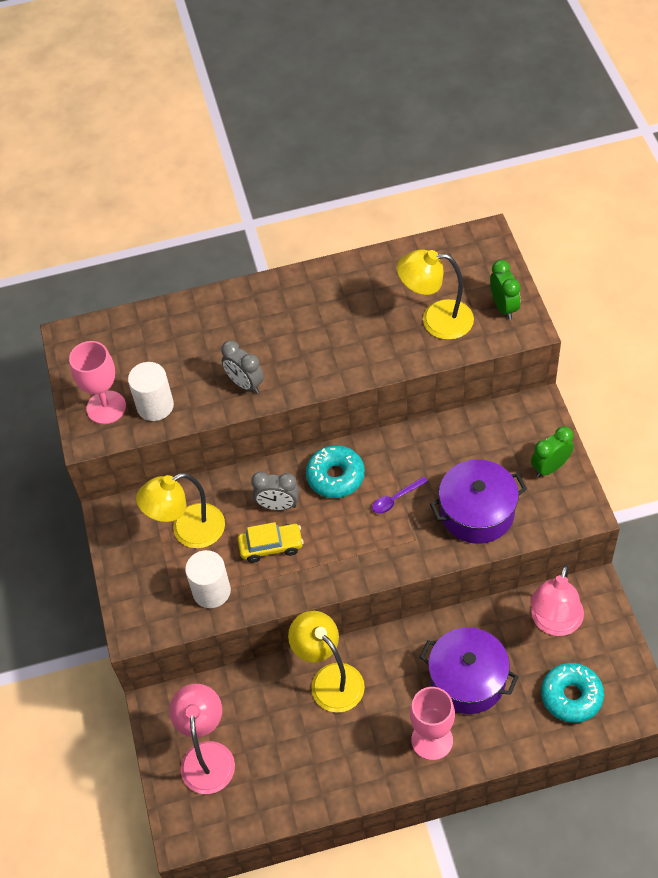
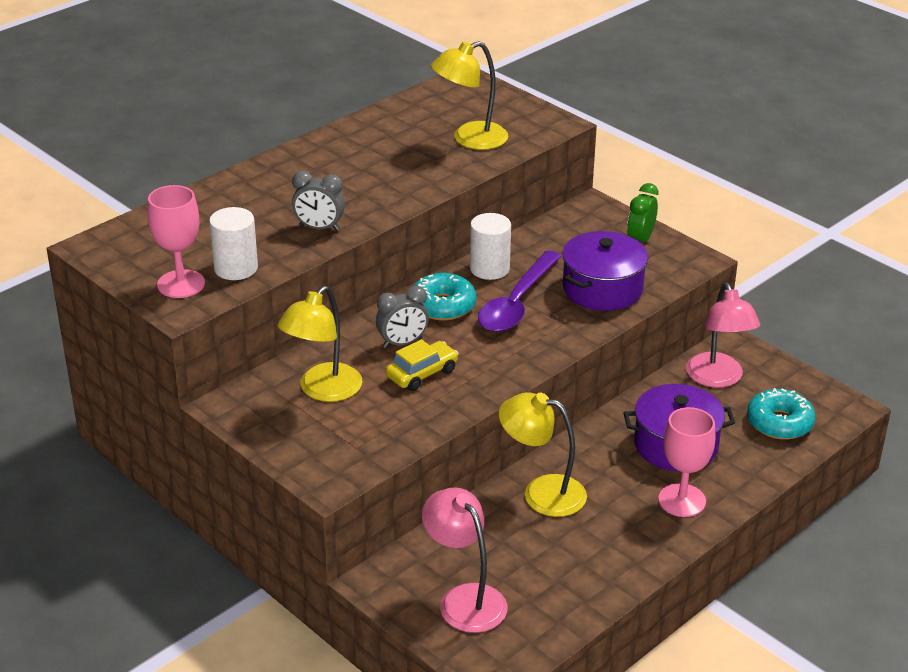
camera: 35 degrees left, 20 degrees down
(211, 591) = (388, 426): white cylinder -> white cylinder (489, 269)
(396, 499) = (517, 303): purple spoon -> purple spoon, size x2.21
(504, 307) = (525, 116): green clock -> none

